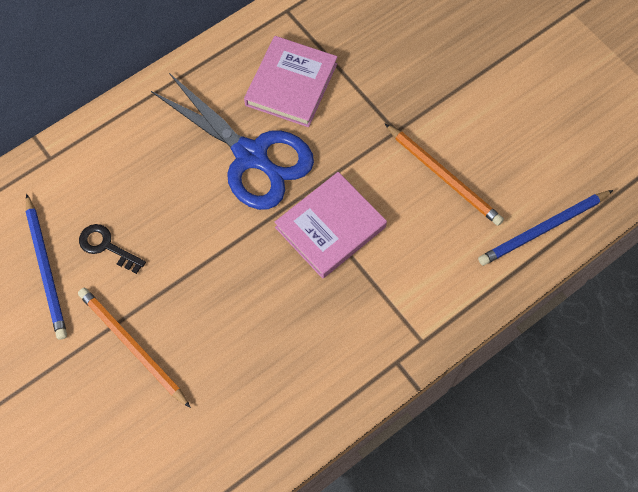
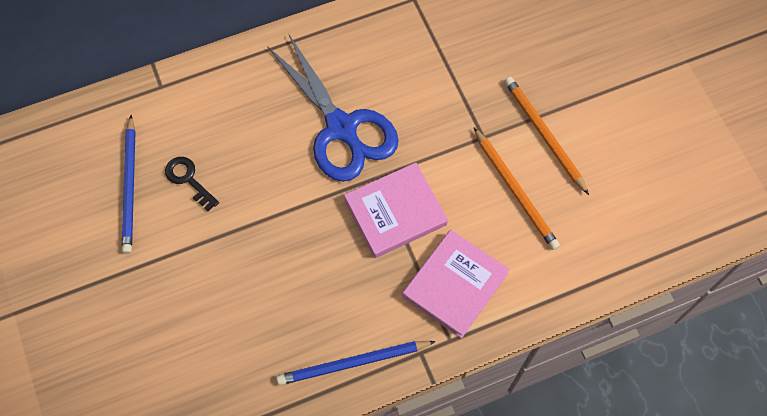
camera: 15 degrees right, 0 degrees up
(132, 346) = (186, 276): orange pencil -> orange pencil (544, 134)
(291, 84) = (397, 70): pink book -> pink book (455, 285)
(543, 229) = (595, 264): blue pencil -> blue pencil (353, 363)

